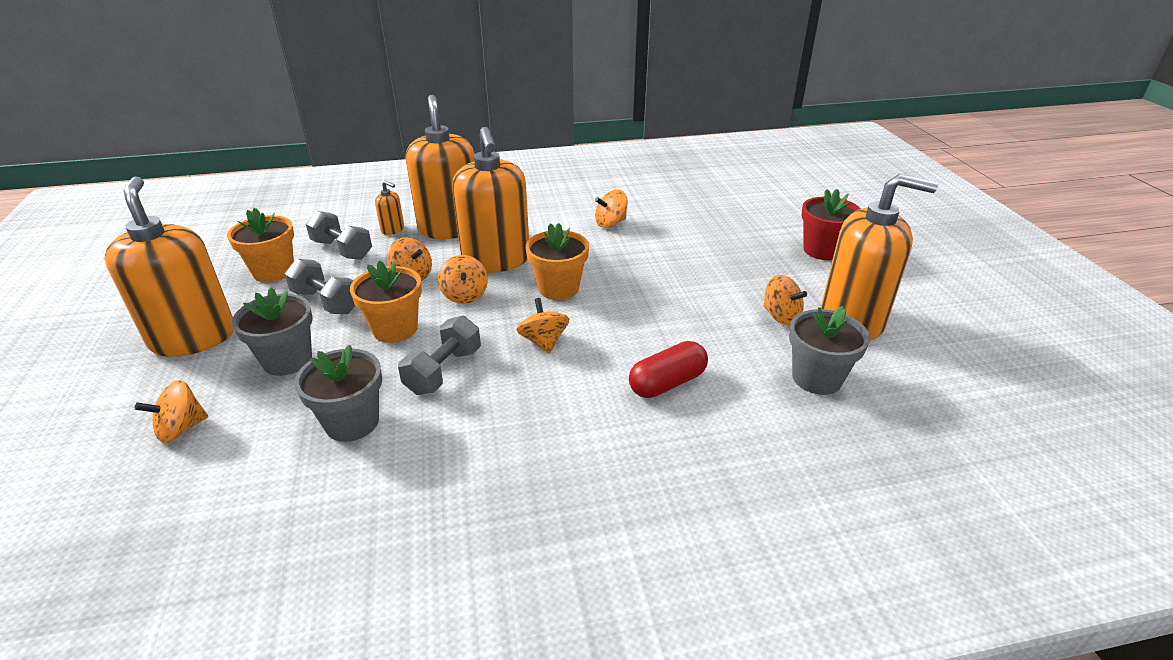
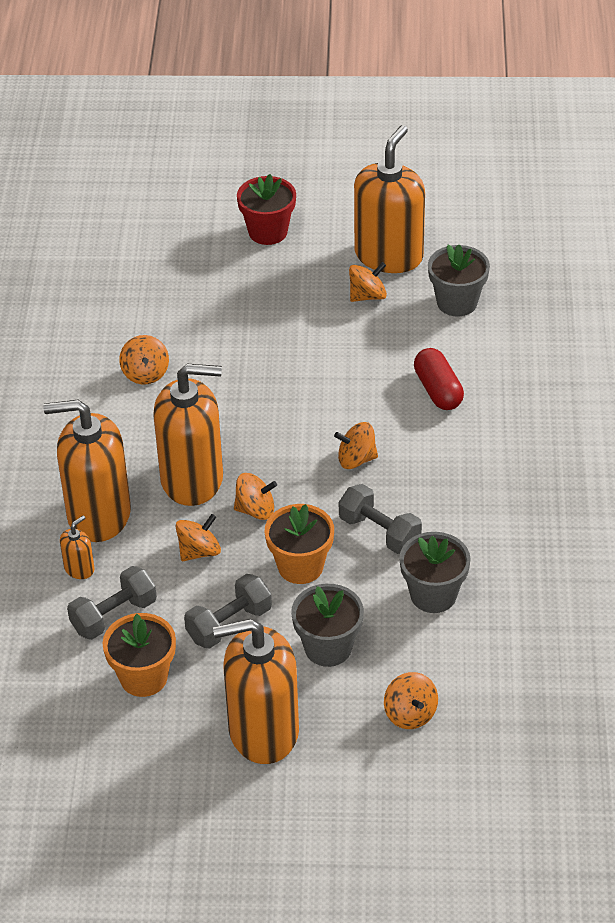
camera: 75 degrees left, 10 degrees up
(558, 288) = (268, 436): orange flower pot -> none

